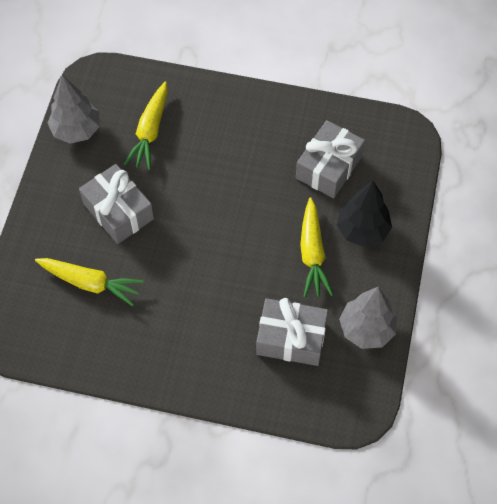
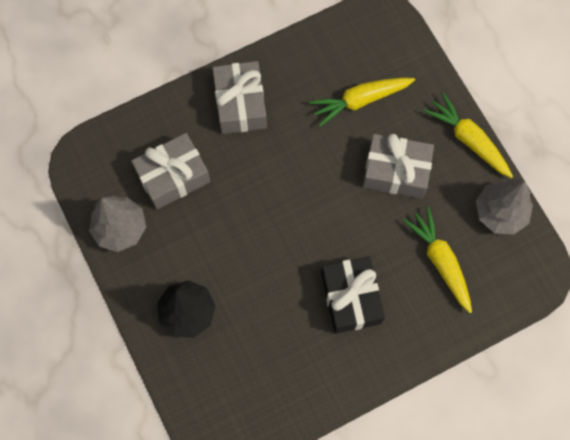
camera: 140 degrees right, 10 degrees up
(235, 154) = (351, 298): none -> black gift
(312, 254) = (212, 258): yellow carrot -> yellow carrot (468, 139)
(329, 167) = (262, 351): grey gift -> grey gift (240, 104)

